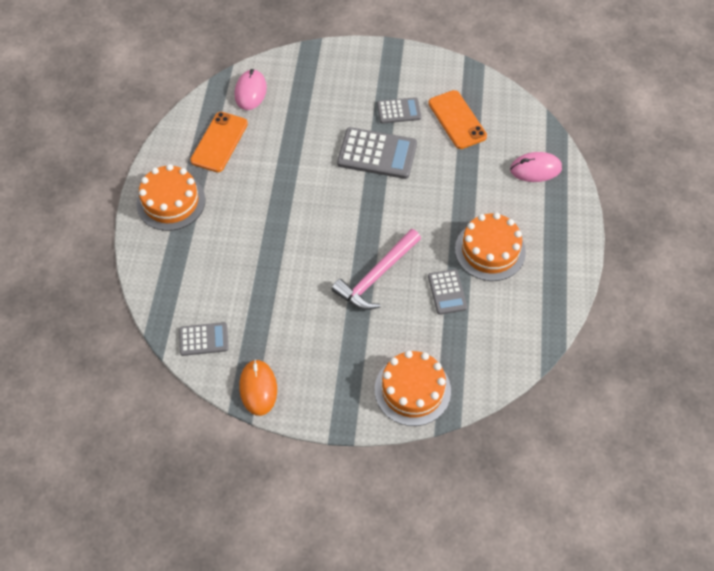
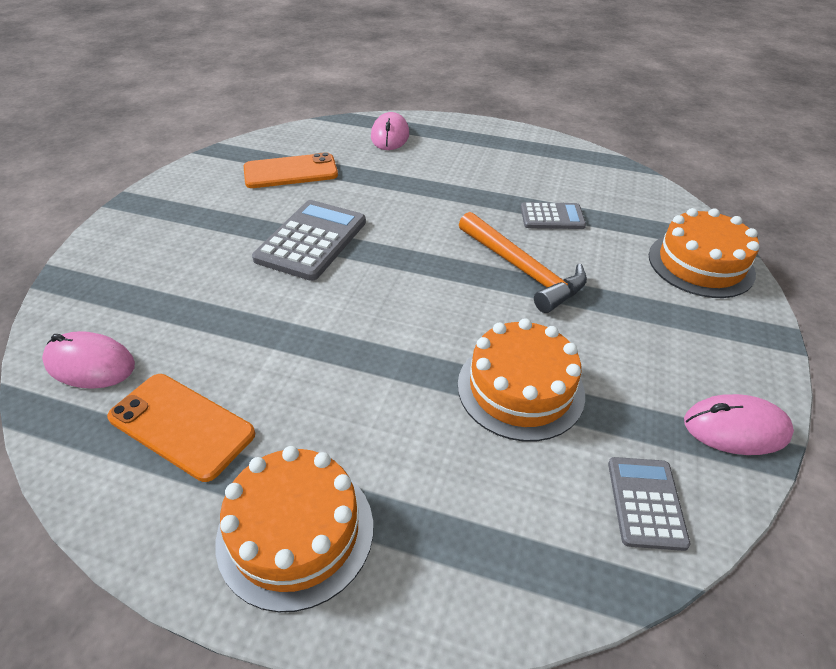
camera: 80 degrees left, 15 degrees down
(258, 388) = (736, 428): orange mouse -> pink mouse
(376, 276) = (522, 270): pink hammer -> orange hammer
(398, 111) = (247, 212): grey calculator -> none
(490, 250) = (495, 179): orange cake -> orange cake (520, 388)

